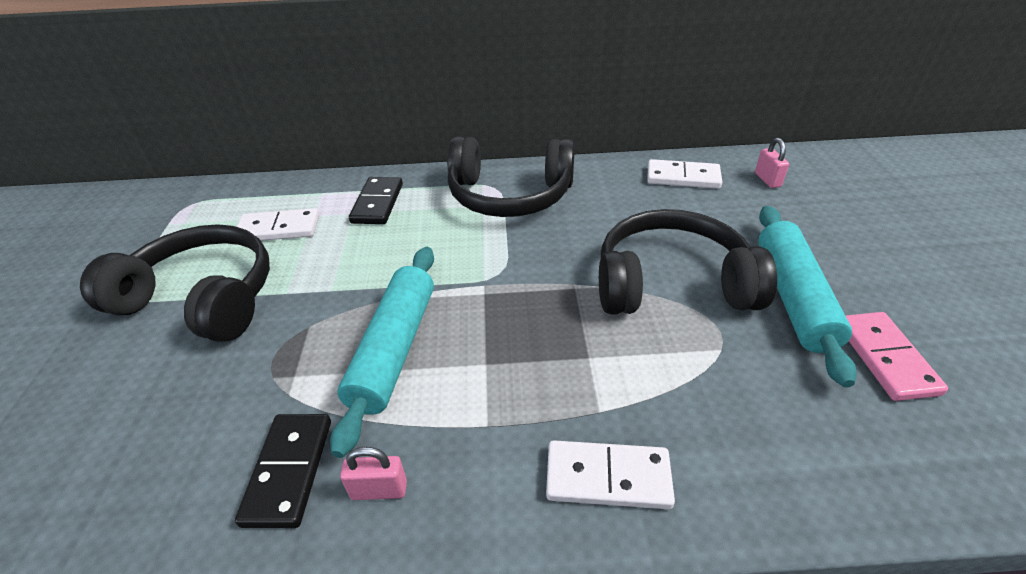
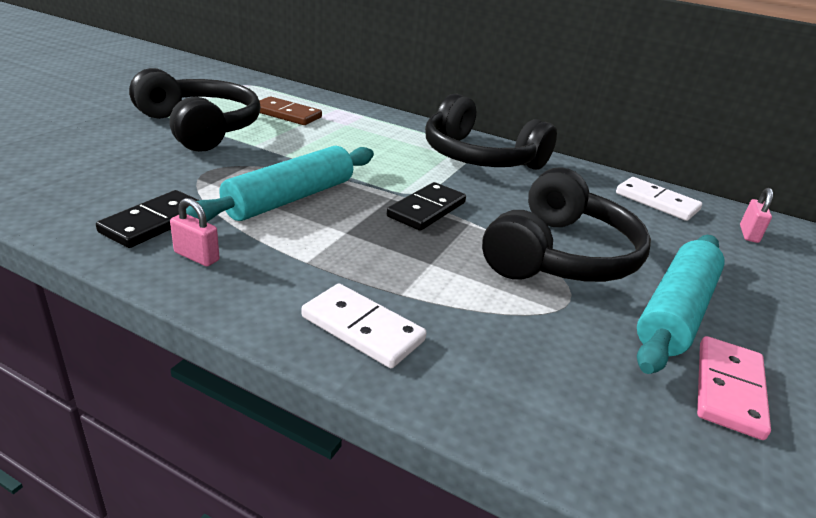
camera: 25 degrees right, 10 degrees down
(278, 229) = (287, 114): white domino -> brown domino
(377, 203) = (370, 126): black domino -> black domino (426, 209)
(671, 283) = (560, 255): black headphones -> black headphones turned 90 degrees clockwise

